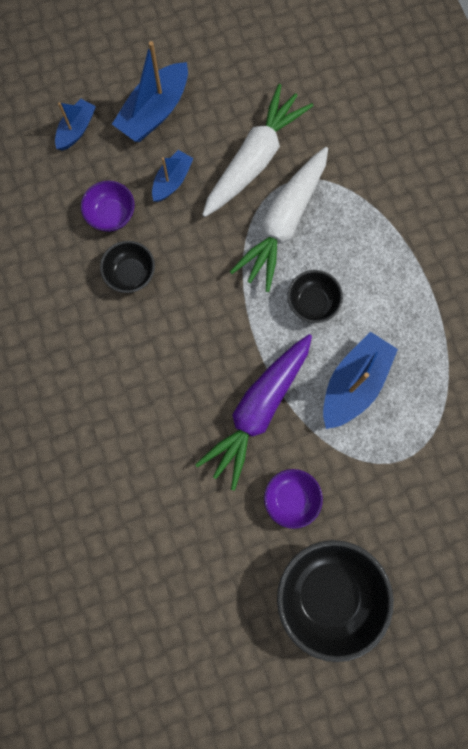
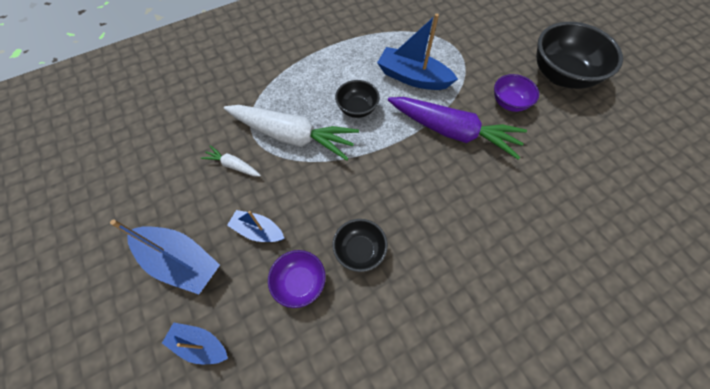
camera: 100 degrees left, 15 degrees down
(254, 159) = (233, 165): white carrot -> white carrot, size x0.45

